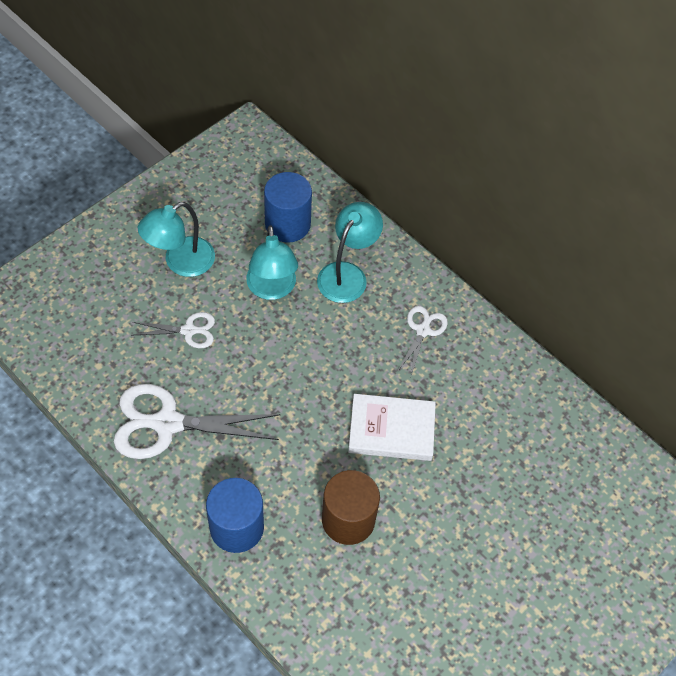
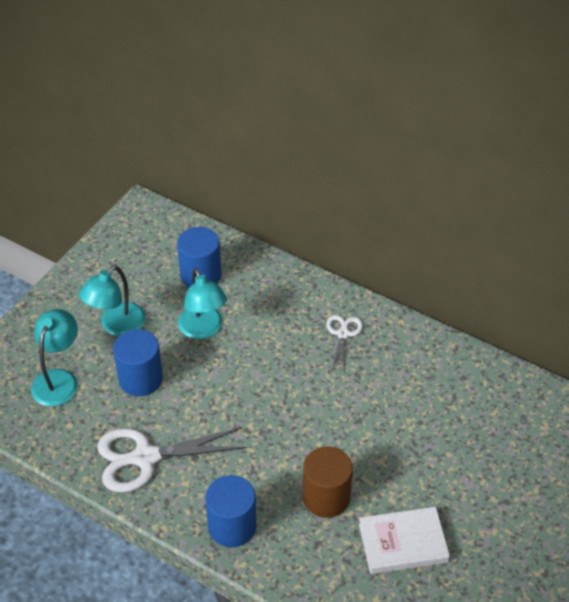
camera: 10 degrees left, 10 degrees down
(188, 330) = (140, 379): white scissors -> blue cylinder
(347, 274) = (264, 304): turquoise lamp -> turquoise lamp (58, 379)
(391, 430) = (341, 418): white book -> white book (403, 543)

